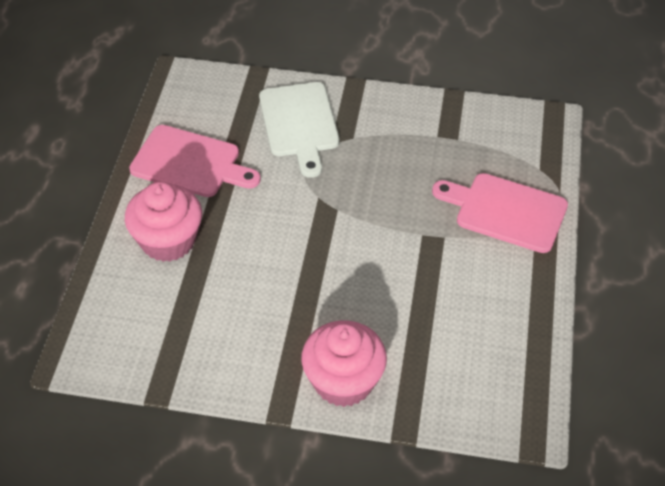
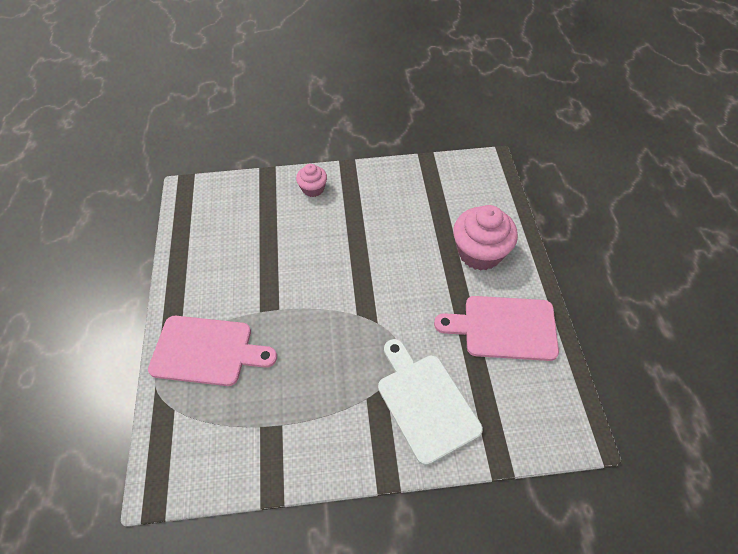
camera: 165 degrees right, 5 degrees up
(343, 381) = (313, 189): pink cupcake -> pink cupcake, size x0.54

